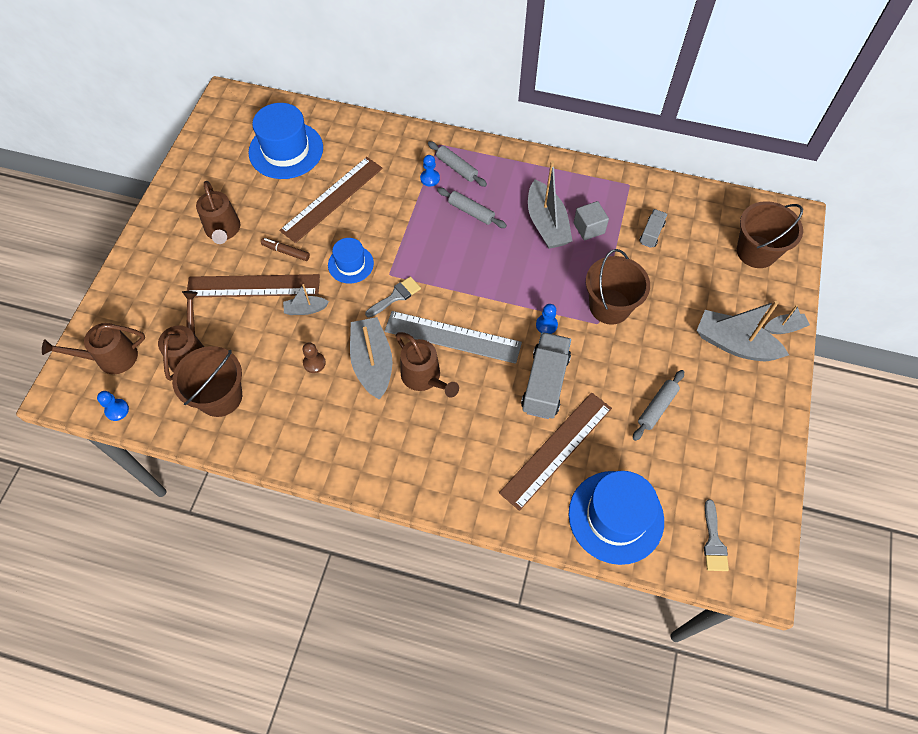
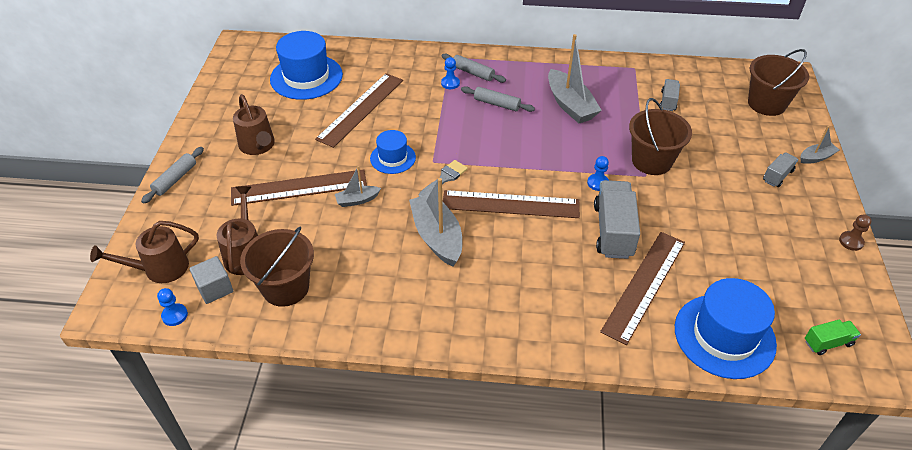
camera: 10 degrees left, 15 degrees down
(286, 252) = (326, 156): brown marker -> none
(314, 363) = (377, 244): brown pawn -> brown pawn (851, 241)
(424, 377) = (493, 242): brown watering can -> none
(452, 337) = (510, 205): grey ruler -> brown ruler
(589, 228) = (610, 104): grey cube -> grey cube (215, 288)
(657, 407) = (727, 236): grey rolling pin -> grey rolling pin (175, 179)
(713, 541) = (828, 343): grey brush -> green truck
(734, 344) = (777, 176): grey boat -> grey truck

